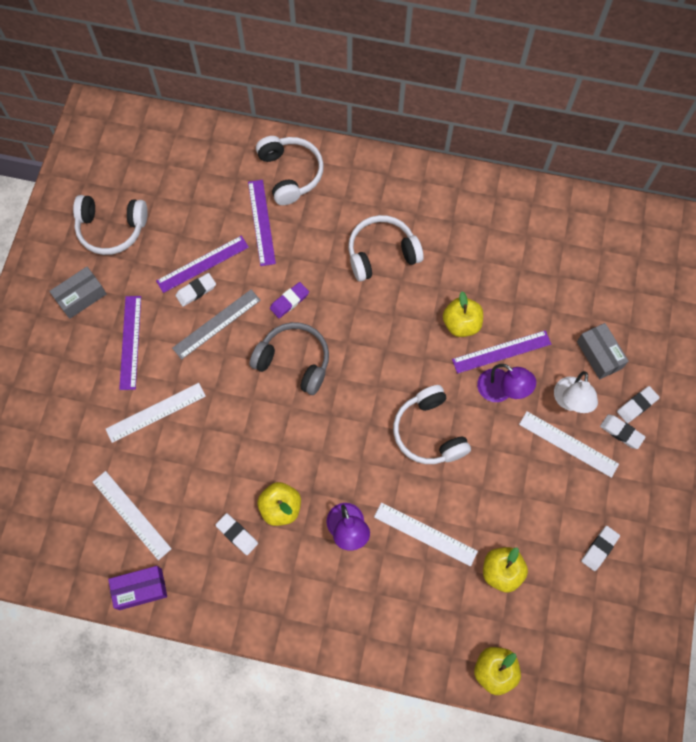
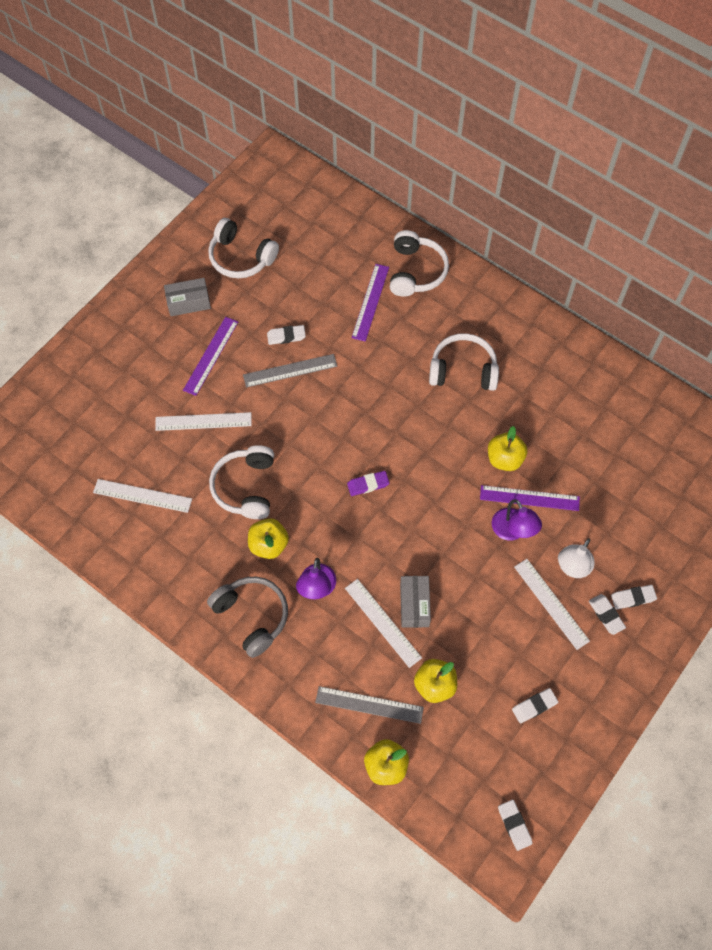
camera: 25 degrees right, 5 degrees down
(131, 515) = (142, 495): white ruler -> white ruler turned 60 degrees counterclockwise
(140, 589) = (120, 558): purple box -> none
(202, 264) = (303, 316): purple ruler -> none
(237, 534) = (221, 550): white eraser -> white eraser (514, 825)
(289, 301) = (361, 377): purple eraser -> purple eraser (368, 484)
(294, 361) = (340, 429): grey headphones -> grey headphones (252, 616)
(429, 432) = (429, 538): white headphones -> white headphones (246, 487)
(451, 619) = (369, 705): none -> grey ruler
(599, 355) = (619, 539): grey box -> grey box (414, 605)

